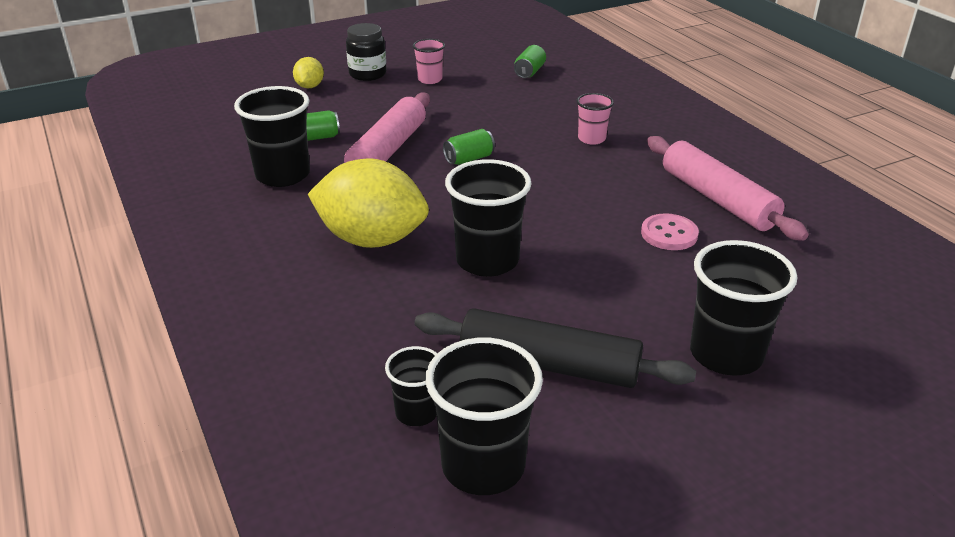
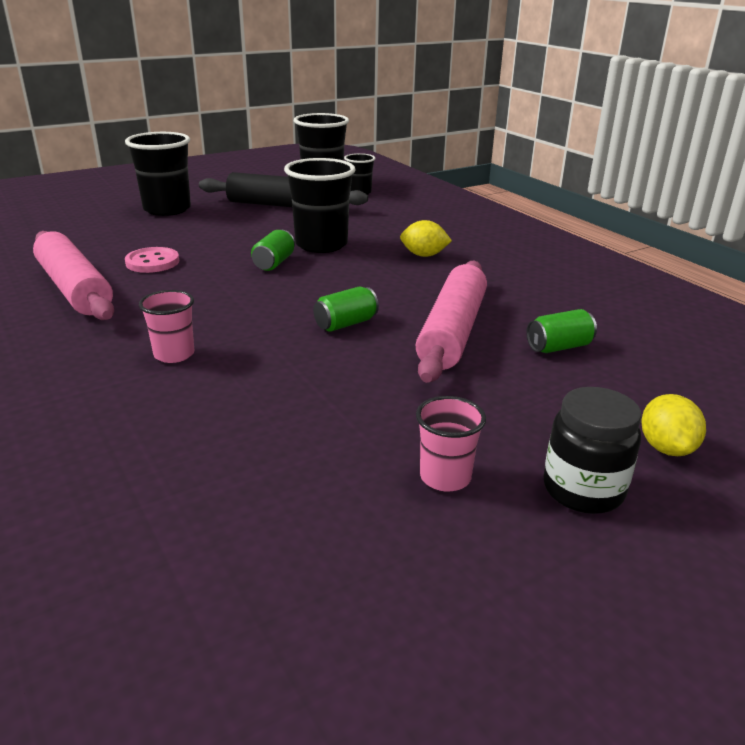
camera: 175 degrees right, 5 degrees down
(283, 175) = (555, 302): black cup -> none
(372, 239) = (424, 255): yellow lemon -> yellow lemon, size x0.47
(529, 72) = (230, 511): green can -> green can (274, 263)

